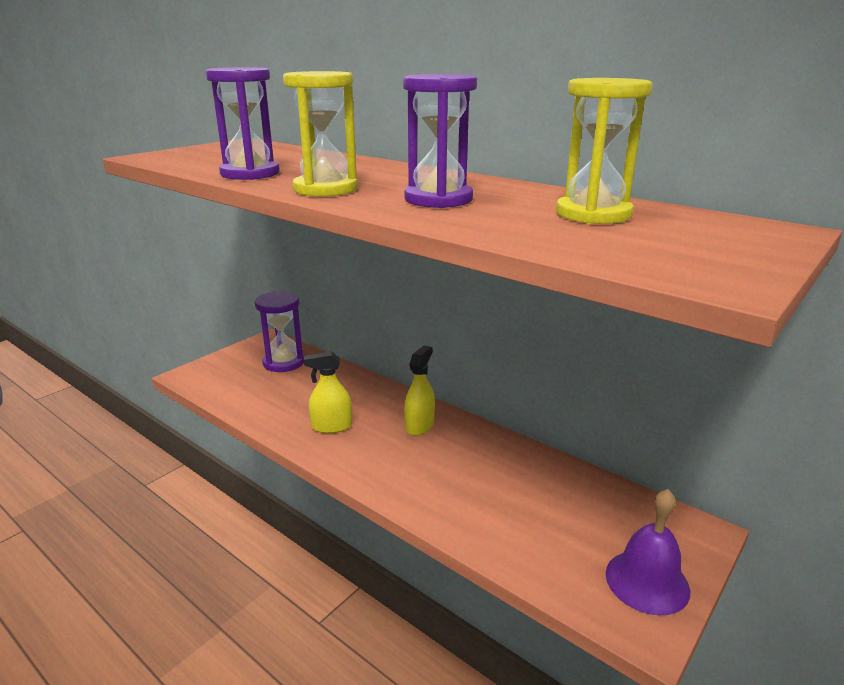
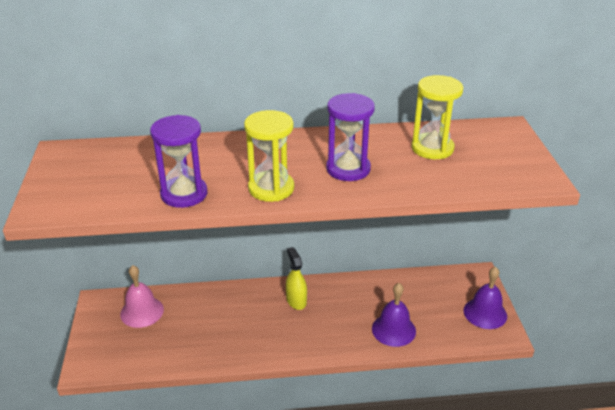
camera: 45 degrees left, 10 degrees up
(284, 362) = (142, 311): purple hourglass -> pink bell
(331, 426) = (249, 335): yellow spray bottle -> none
(484, 515) = (393, 330): none -> purple bell

